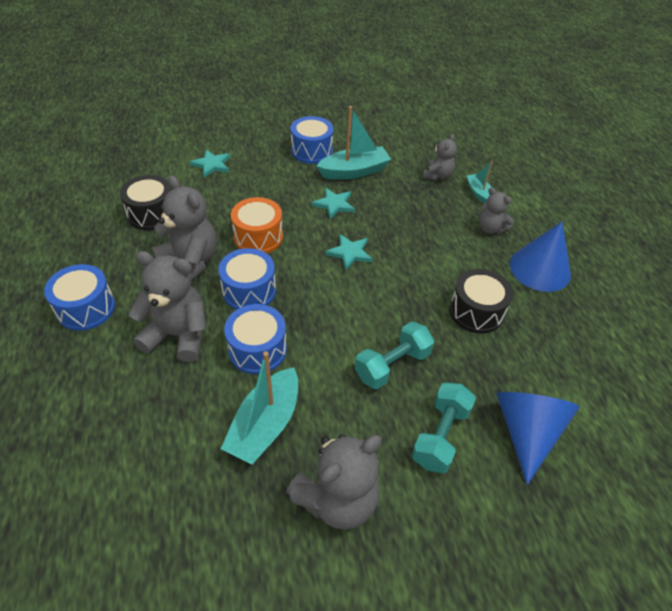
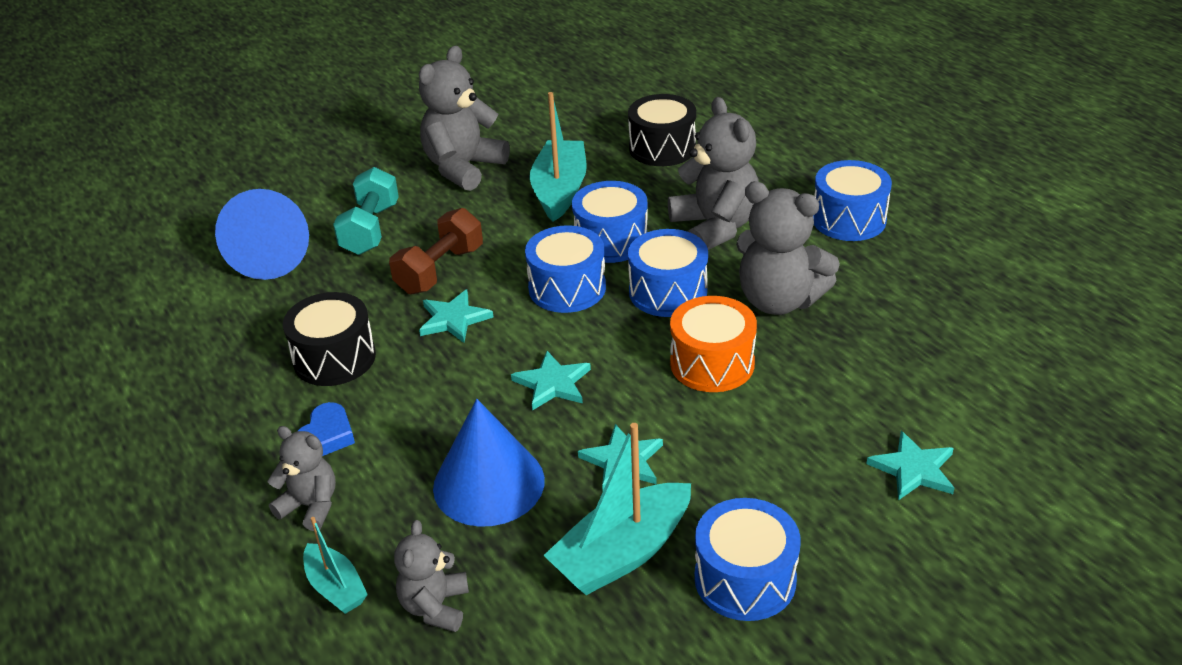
camera: 165 degrees right, 10 degrees down
(152, 214) = (909, 346): black drum -> black drum (662, 148)
(178, 335) = (715, 227): grey teddy bear -> grey teddy bear turned 105 degrees counterclockwise
(310, 316) = (567, 288): none -> blue drum
(392, 365) = (440, 270): turquoise dumbbell -> brown dumbbell
(393, 316) = (453, 319): none -> turquoise star
(482, 261) = (326, 436): none -> blue heart
(540, 269) = (223, 454): blue cone -> blue cone (488, 483)

